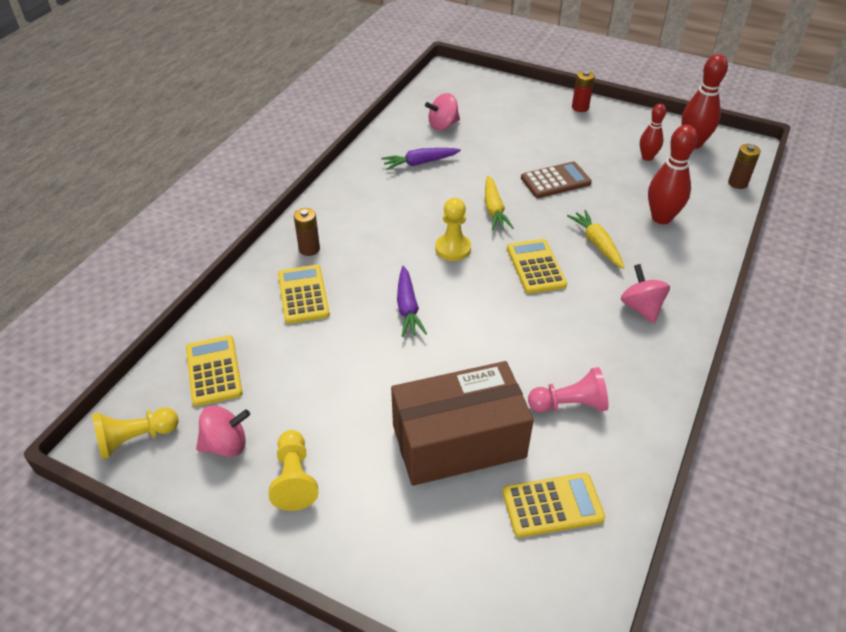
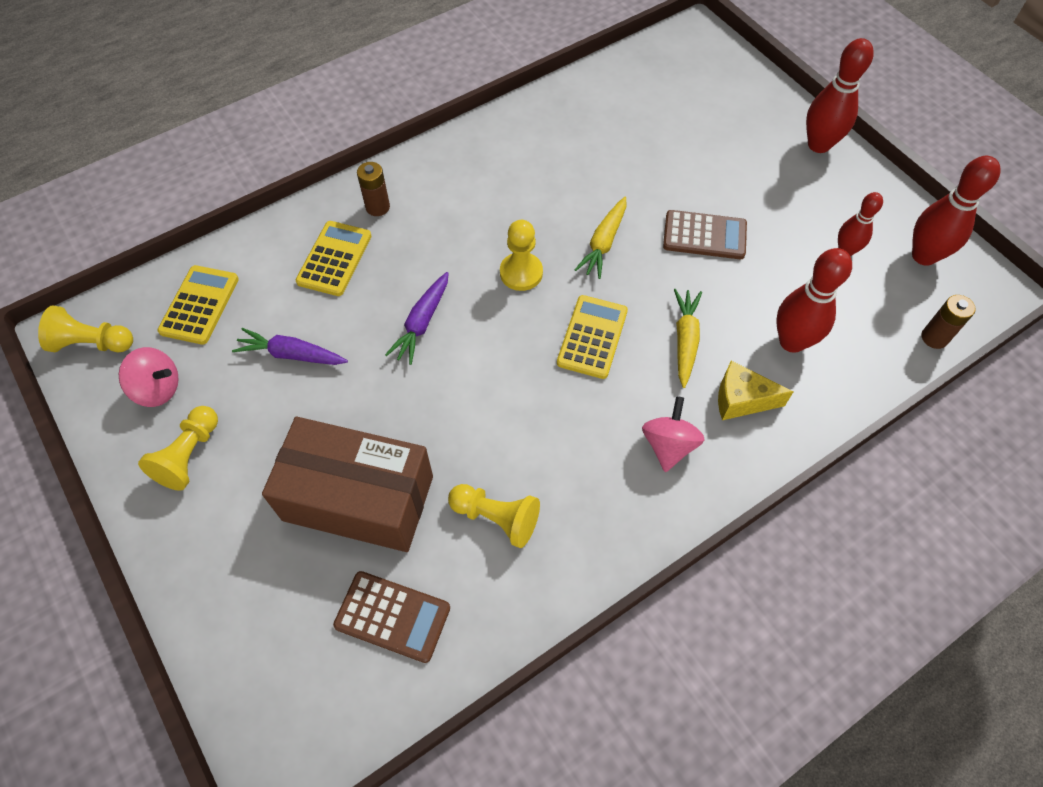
camera: 30 degrees right, 15 degrees up
(420, 163) = (568, 147): purple carrot -> purple carrot (292, 354)
(443, 125) = (632, 106): pink spinning top -> none
(552, 505) = (392, 616): yellow calculator -> brown calculator
(569, 404) = (496, 518): pink pawn -> yellow pawn
(580, 107) = (819, 145): red battery -> red bowling pin
(661, 262) = (741, 400): none -> yellow cheese

